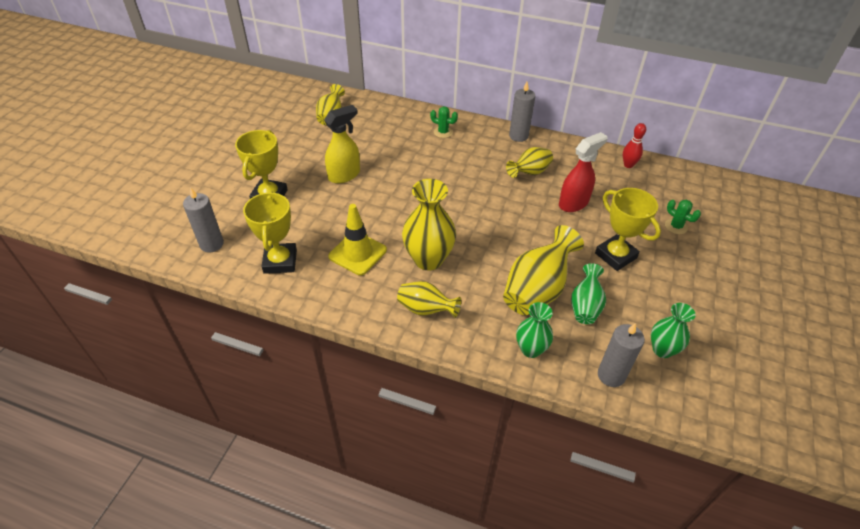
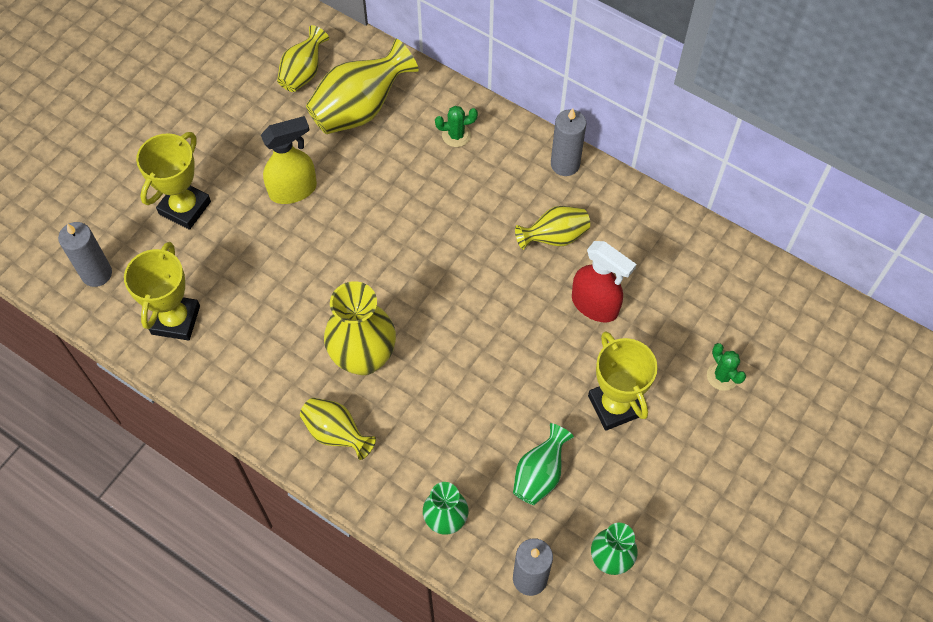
camera: 15 degrees right, 15 degrees up
(357, 253) = (276, 328): yellow traffic cone -> none
(443, 132) = (456, 135): green cactus -> green cactus turned 45 degrees counterclockwise
(537, 290) = (487, 436): yellow vase -> yellow vase (360, 109)
(573, 203) = (595, 305): red spray bottle -> red spray bottle turned 60 degrees clockwise
(628, 165) = (705, 252): red bowling pin -> none

